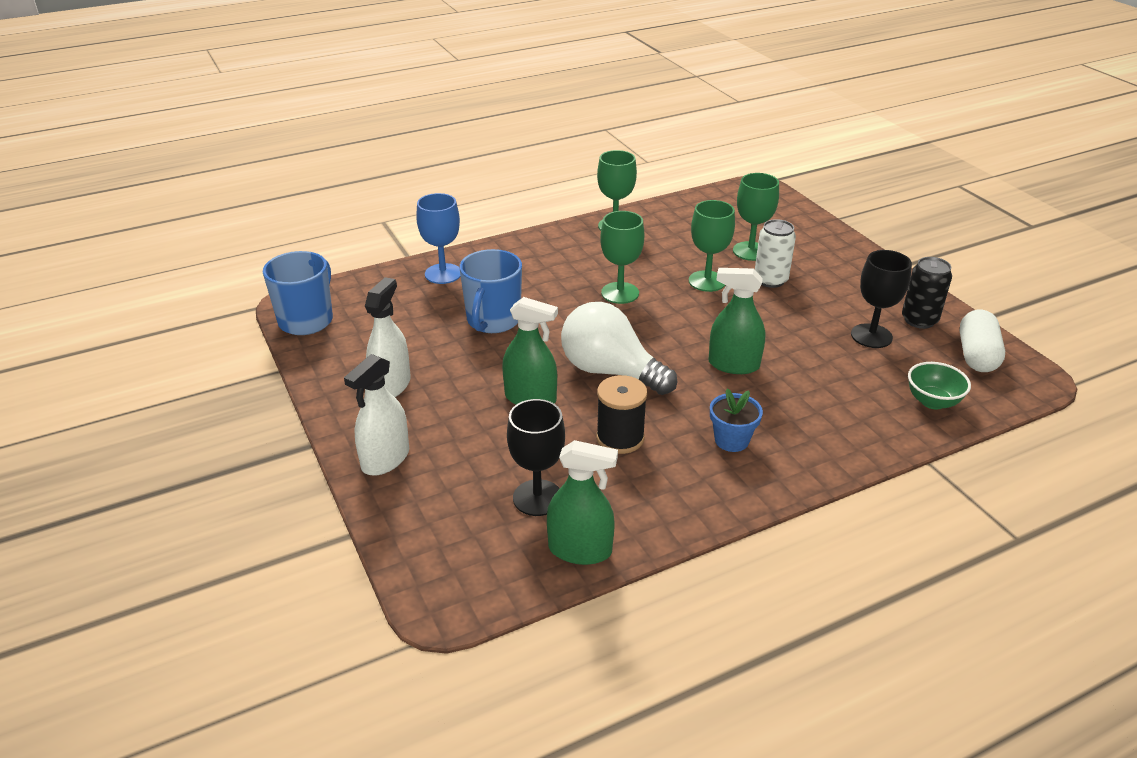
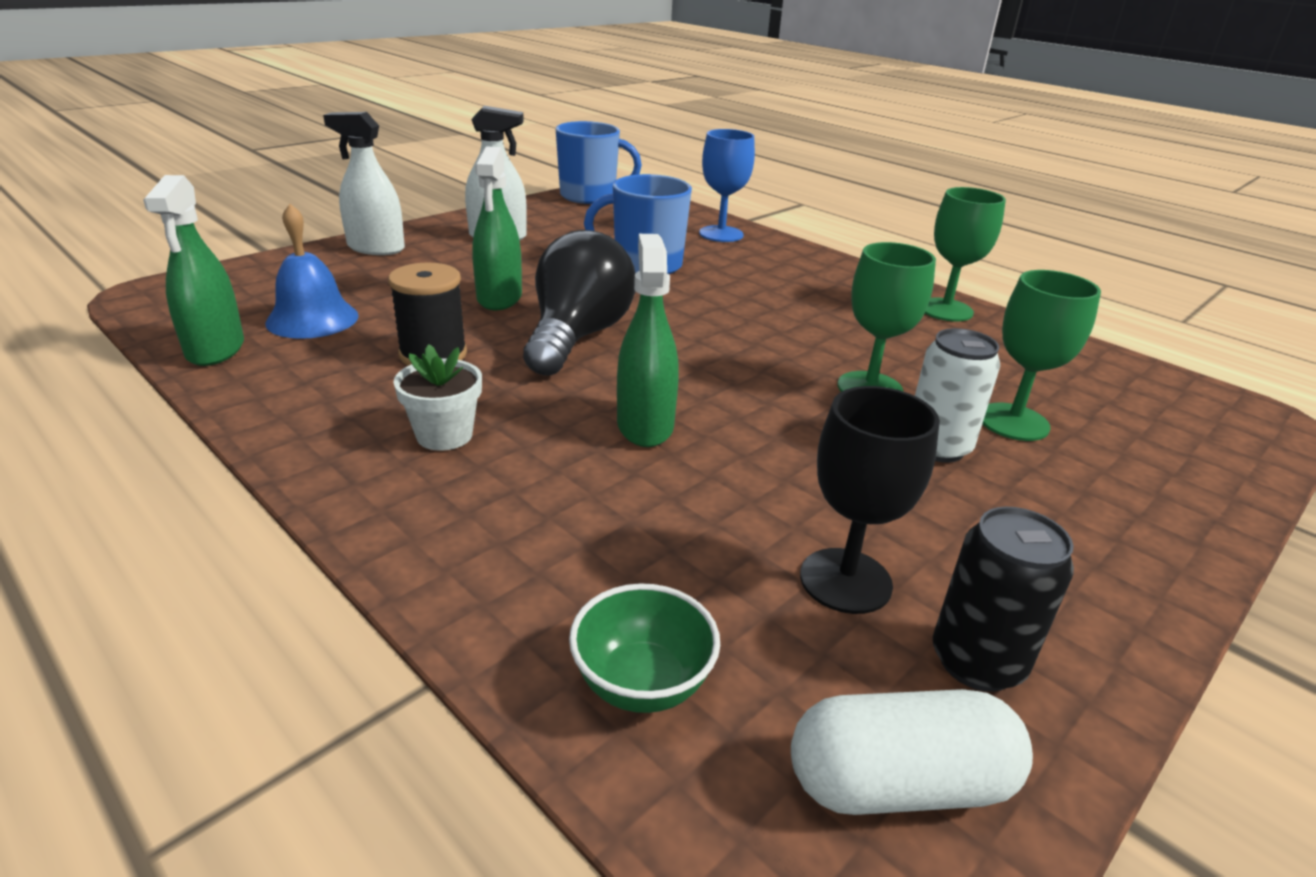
camera: 70 degrees right, 5 degrees down
(537, 498) = (312, 319): black goblet -> blue bell
(610, 371) = (577, 336): white light bulb -> black light bulb
(620, 293) = (771, 327): green goblet -> none
(731, 440) = (444, 435): blue flower pot -> white flower pot

